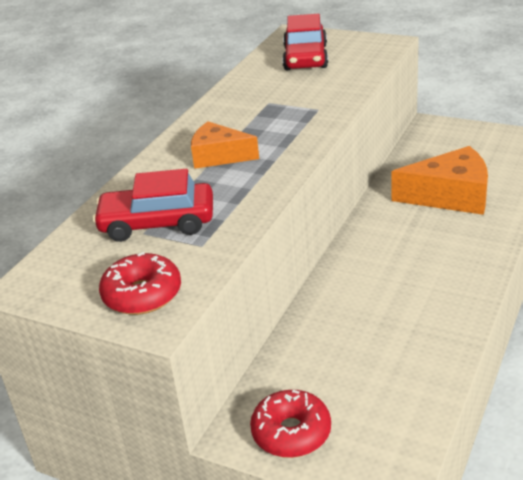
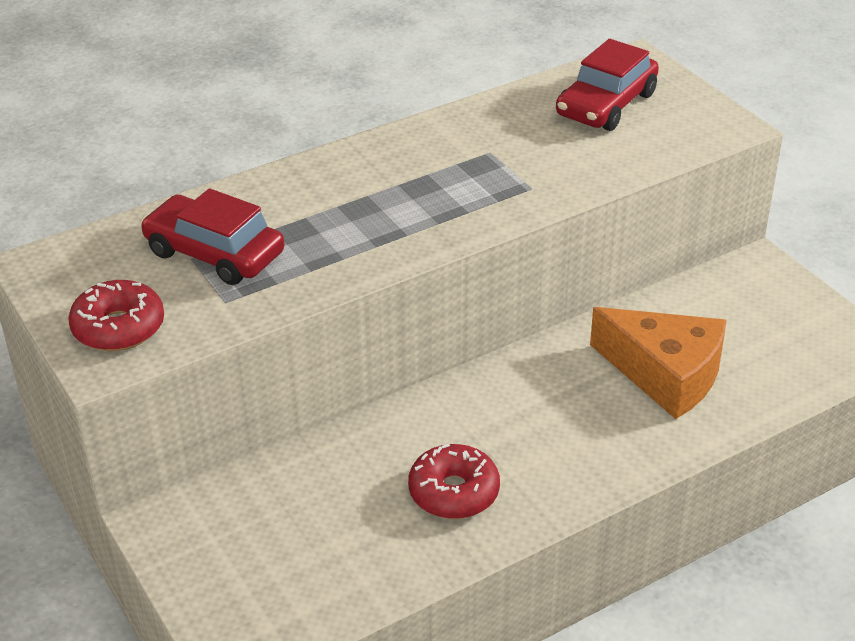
camera: 30 degrees right, 5 degrees up
(219, 156) = (359, 200): orange cheese -> none
(291, 432) = (203, 549): red donut -> red donut (454, 492)

